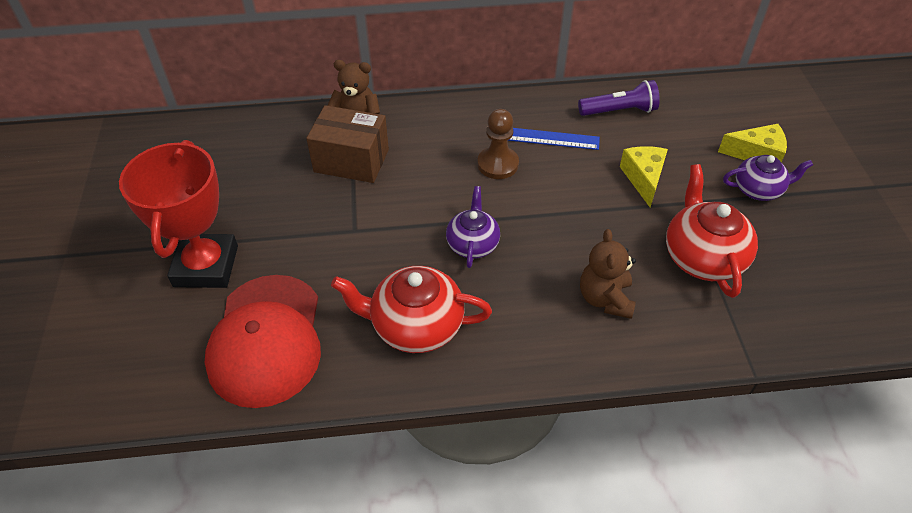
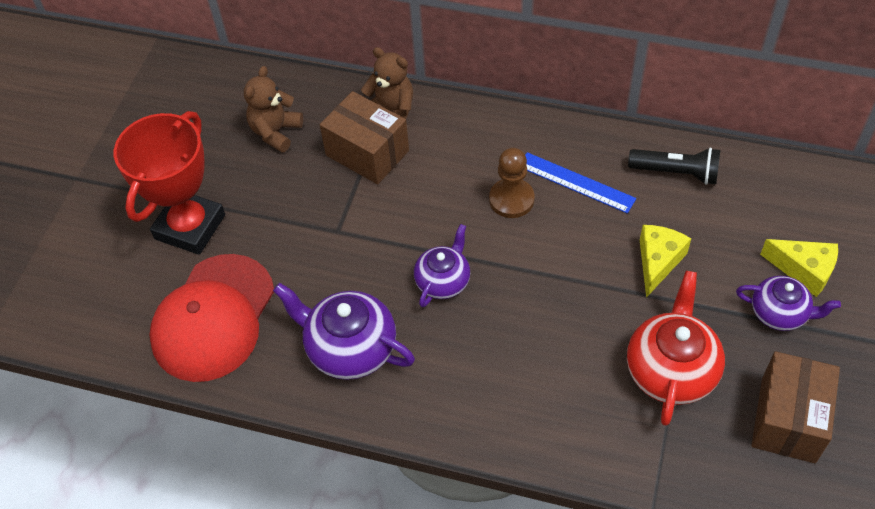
camera: 25 degrees right, 5 degrees up
(415, 325) = (350, 348): red teapot -> purple teapot
(605, 298) = (545, 381): brown teddy bear -> brown teddy bear (276, 132)
(619, 111) = (676, 173): purple flashlight -> black flashlight
(814, 266) = (788, 419): none -> brown box

